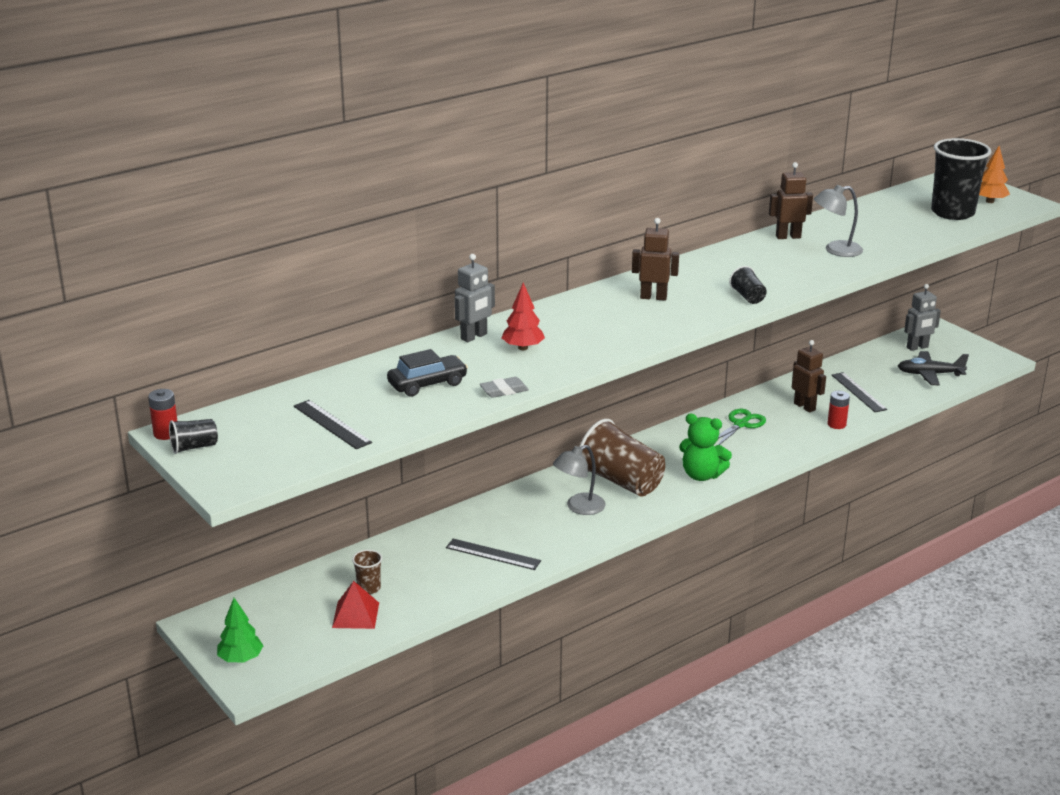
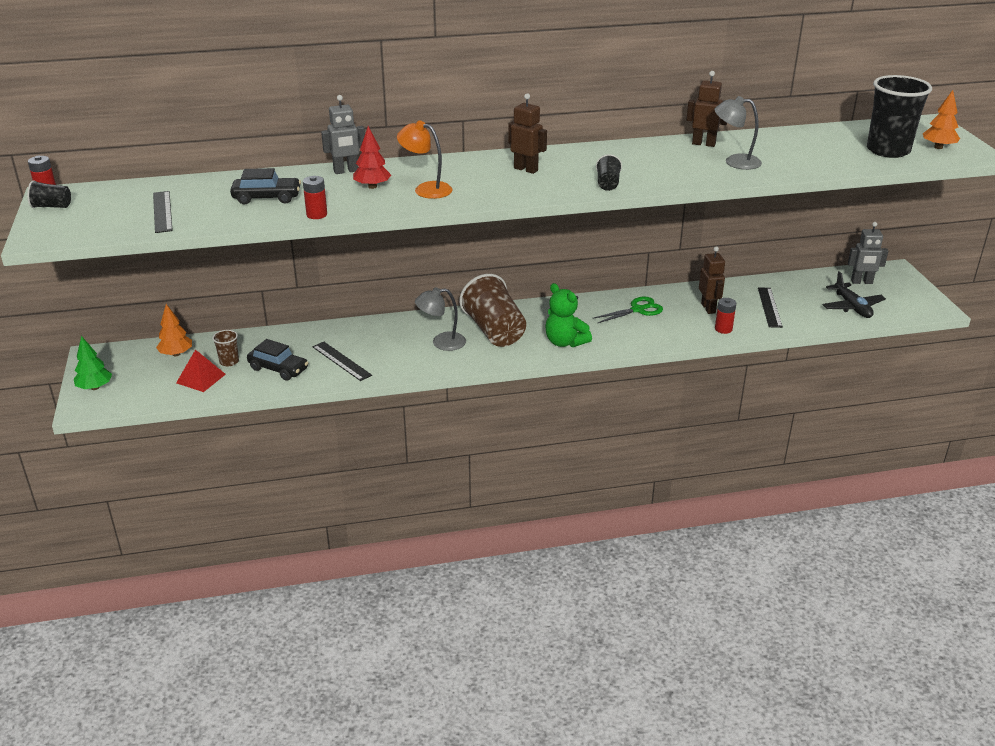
camera: 25 degrees right, 5 degrees up
(297, 596) = (176, 354): none -> orange tree
(432, 581) = (278, 369): none -> black car
(504, 390) = (316, 215): grey eraser -> red battery
(581, 339) = (426, 189): none -> orange lamp
(930, 374) = (852, 307): black plane -> black plane turned 135 degrees counterclockwise

